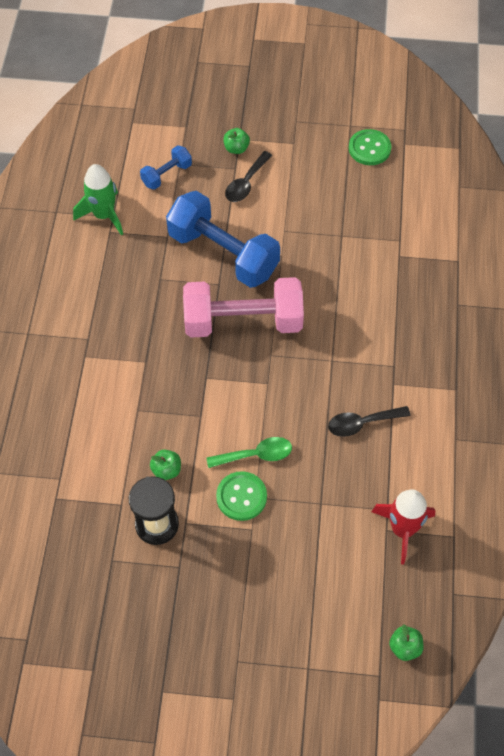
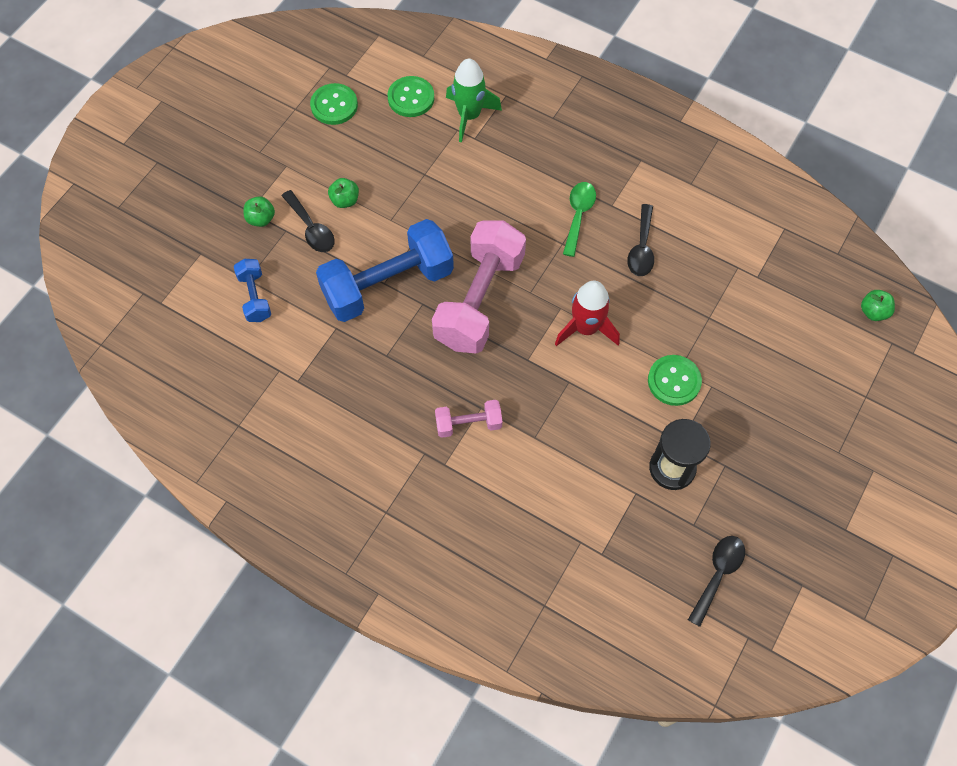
camera: 65 degrees left, 5 degrees up
(74, 595) = (718, 575): none -> black spoon
(104, 215) = (272, 378): green rocket -> green rocket (469, 116)
(127, 358) = (468, 424): none -> pink dumbbell
(166, 470) = (616, 436): green apple -> green apple (345, 200)
(255, 455) = (635, 350): green spoon -> green spoon (578, 215)
(402, 529) = (762, 264): red rocket -> red rocket (586, 328)
(410, 196) = (411, 98): none -> green button

